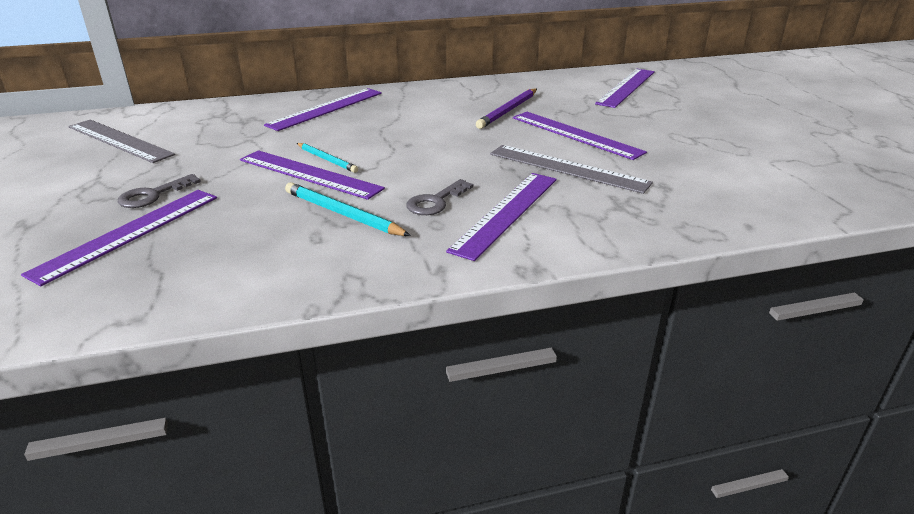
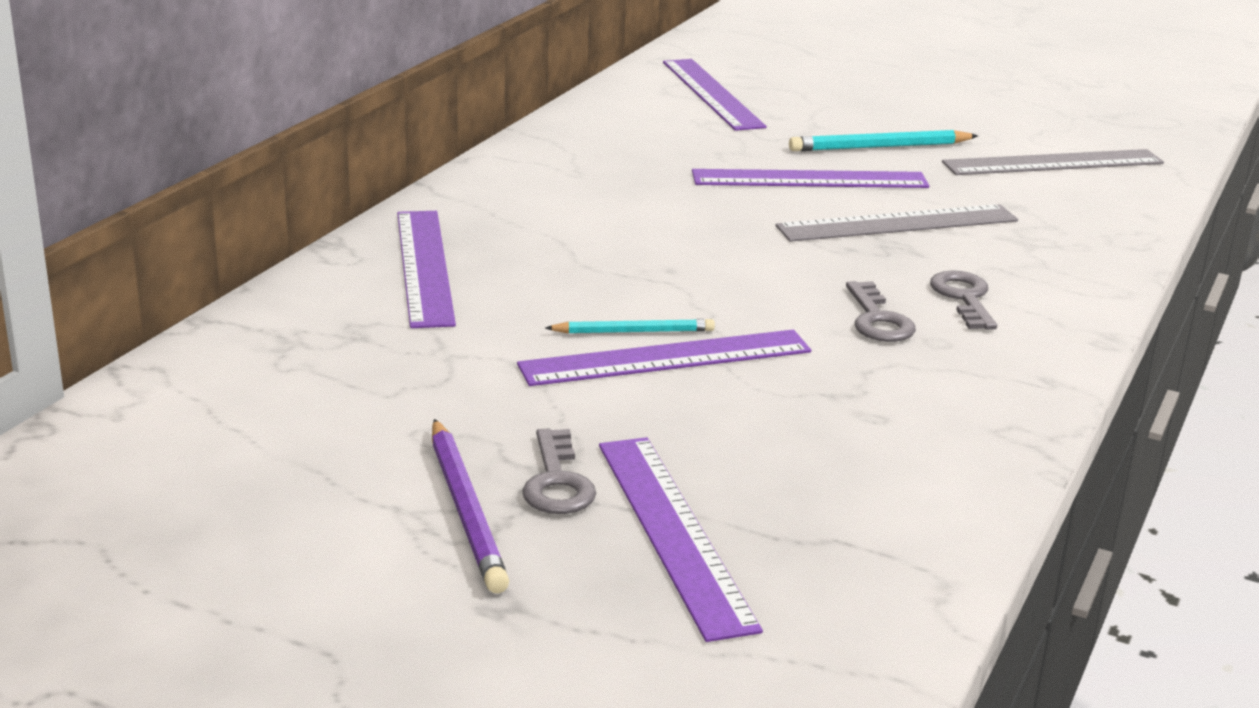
camera: 50 degrees left, 5 degrees down
(119, 140) = (248, 451): grey ruler -> grey ruler (1053, 163)
(343, 214) = (830, 380): turquoise pencil -> turquoise pencil (880, 147)
(506, 213) = (964, 298): purple ruler -> grey key
(508, 111) = (665, 176): purple pencil -> purple pencil (465, 509)

